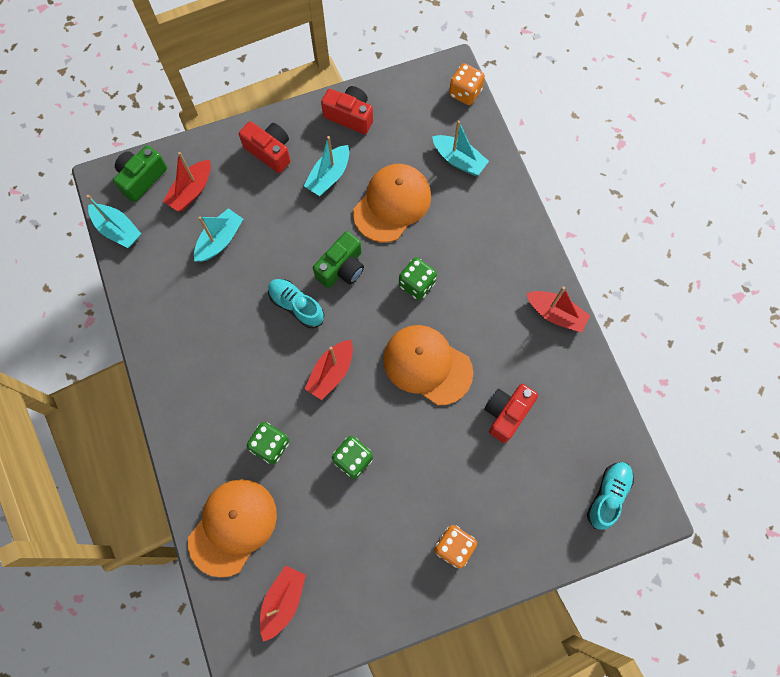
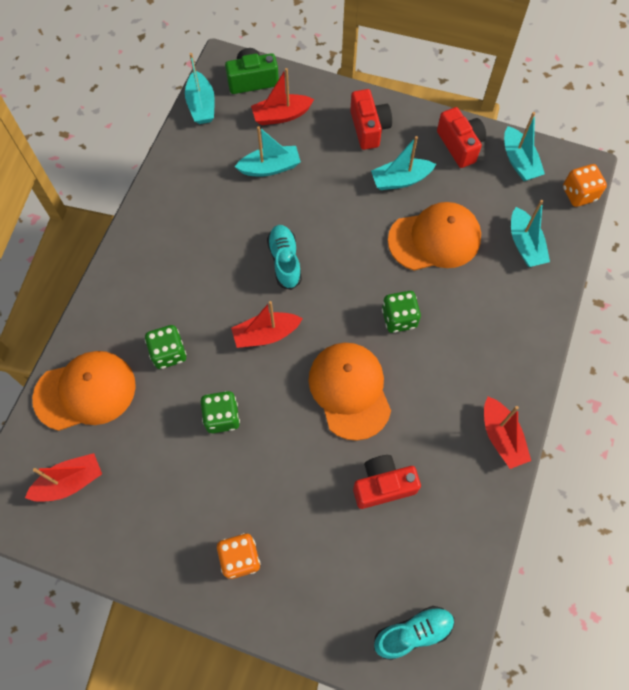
camera: 40 degrees right, 5 degrees down
(342, 268) = (347, 259): green camera -> none
(403, 98) = (519, 161): none -> turquoise boat

